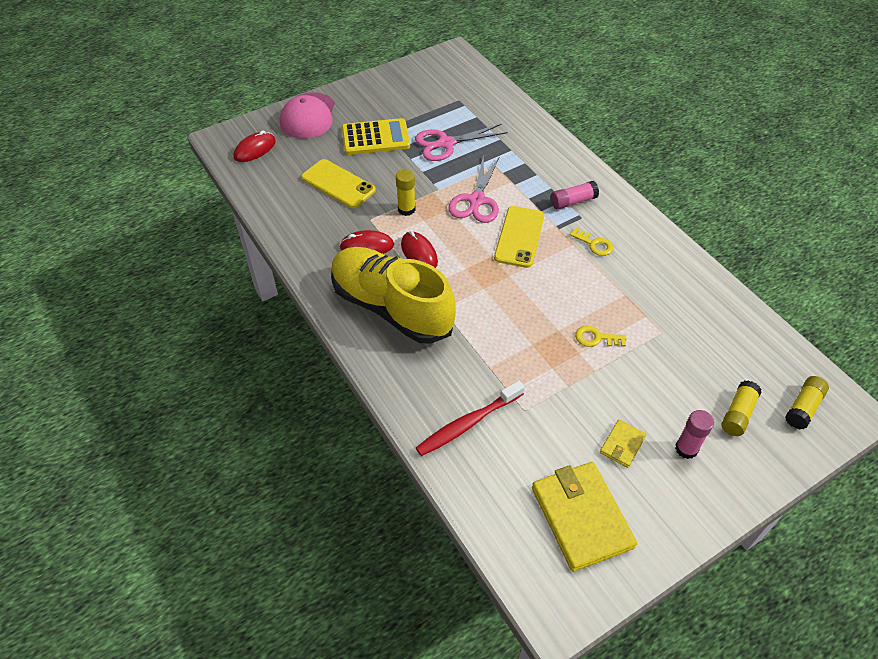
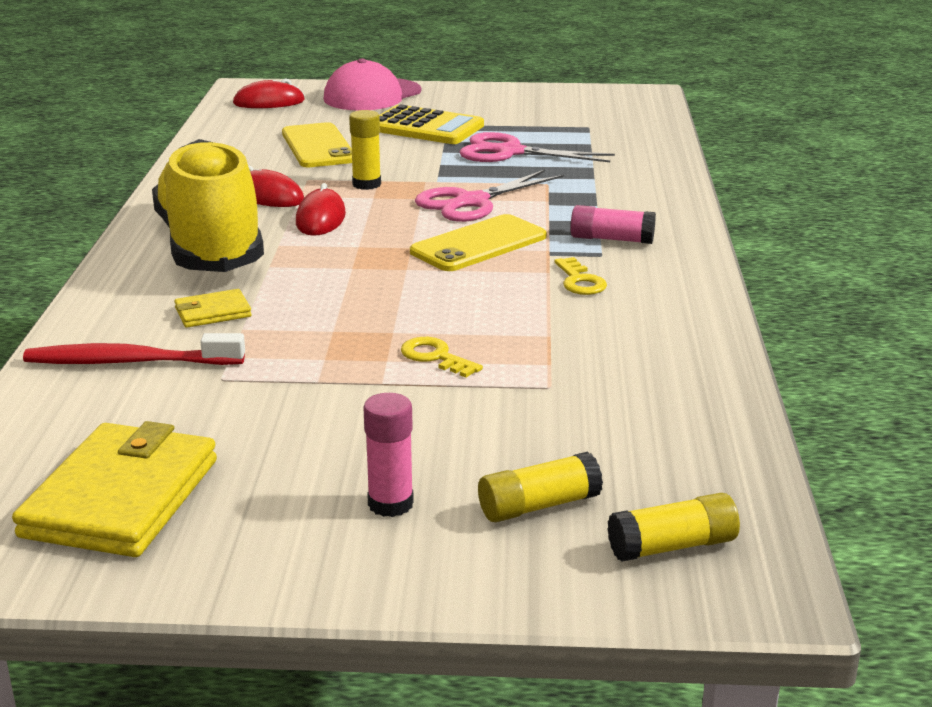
camera: 35 degrees right, 25 degrees down
(622, 445) = (299, 460): yellow wallet -> yellow wallet (212, 312)

